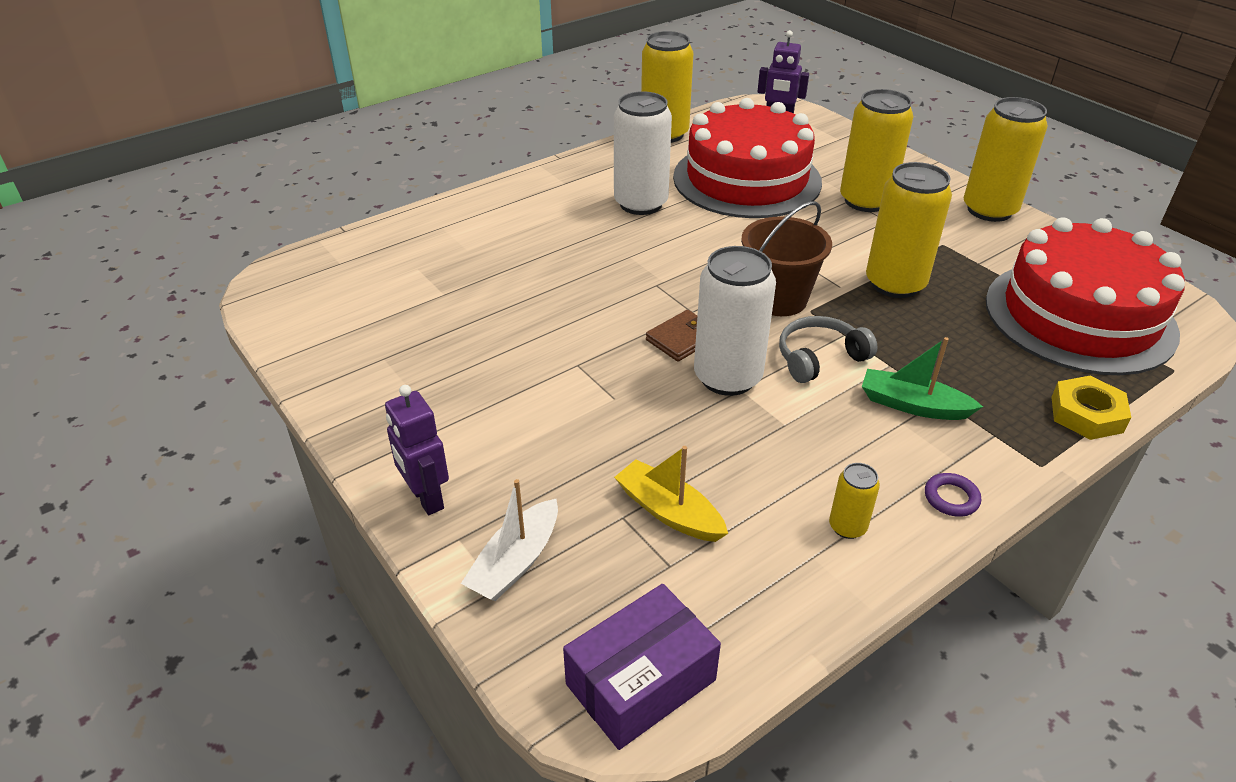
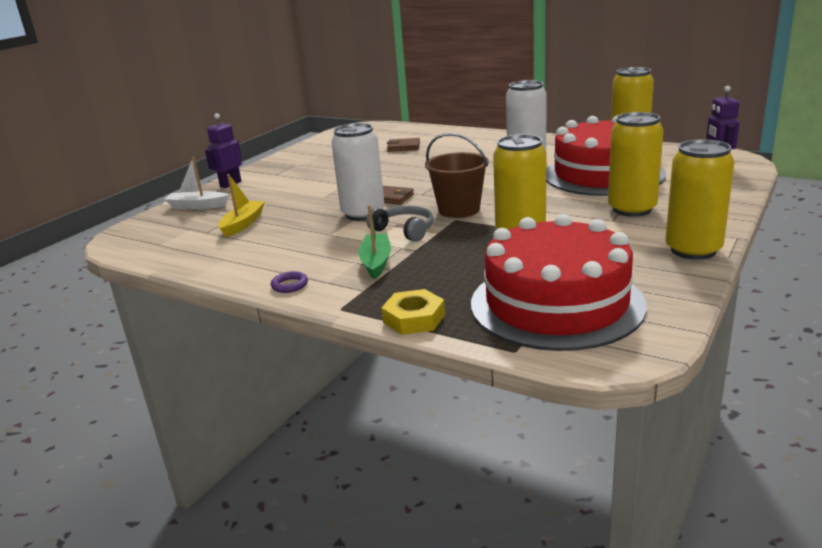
camera: 70 degrees right, 15 degrees down
(457, 272) = (403, 147): none -> brown wallet
(641, 682) = (133, 241): purple box -> none
(847, 527) = (250, 263): yellow can -> none

